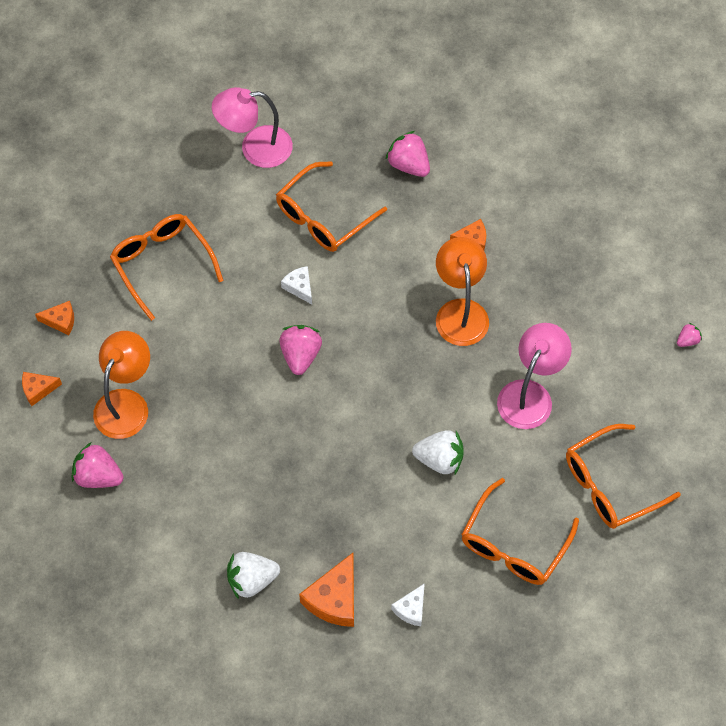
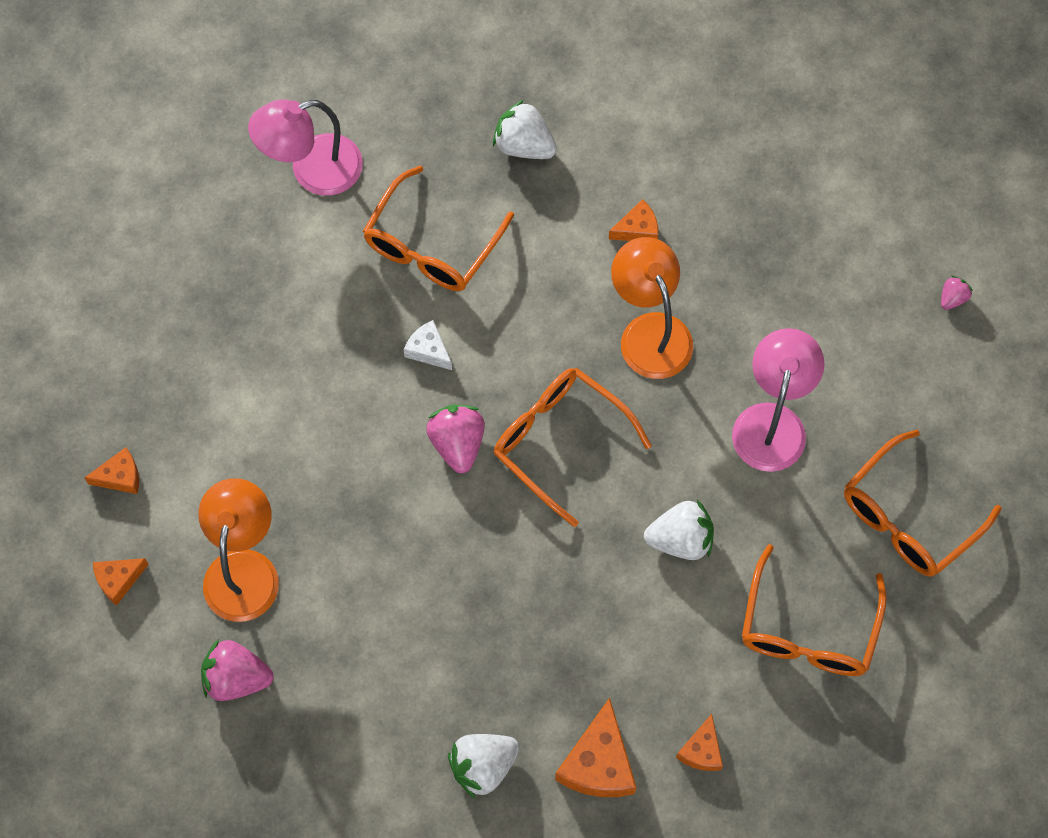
camera: 15 degrees left, 5 degrees up
(162, 264) = (234, 363): orange glasses -> orange glasses (560, 442)
(408, 165) = (524, 145): pink strawberry -> white strawberry
(411, 609) = (701, 750): white cheese -> orange cheese

